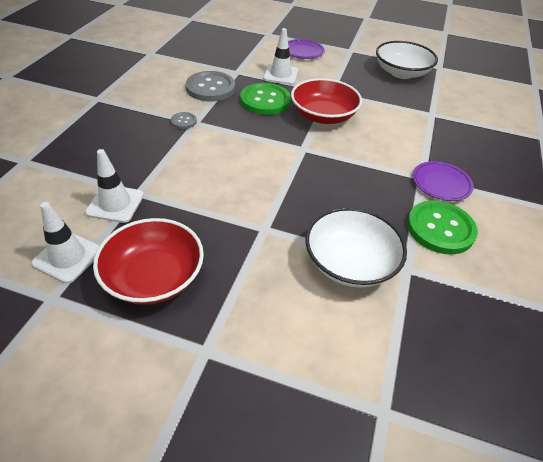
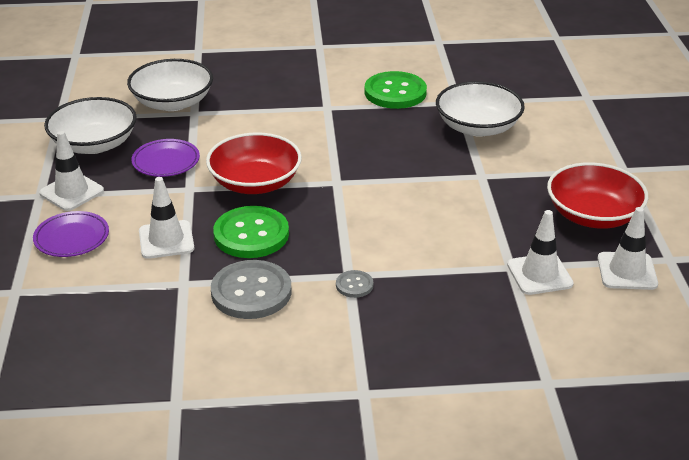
camera: 110 degrees left, 10 degrees down
(349, 58) = (71, 192): none -> white traffic cone
(441, 183) = (328, 97): purple plate -> purple plate (166, 161)
(451, 109) = (172, 102): none -> white bowl

